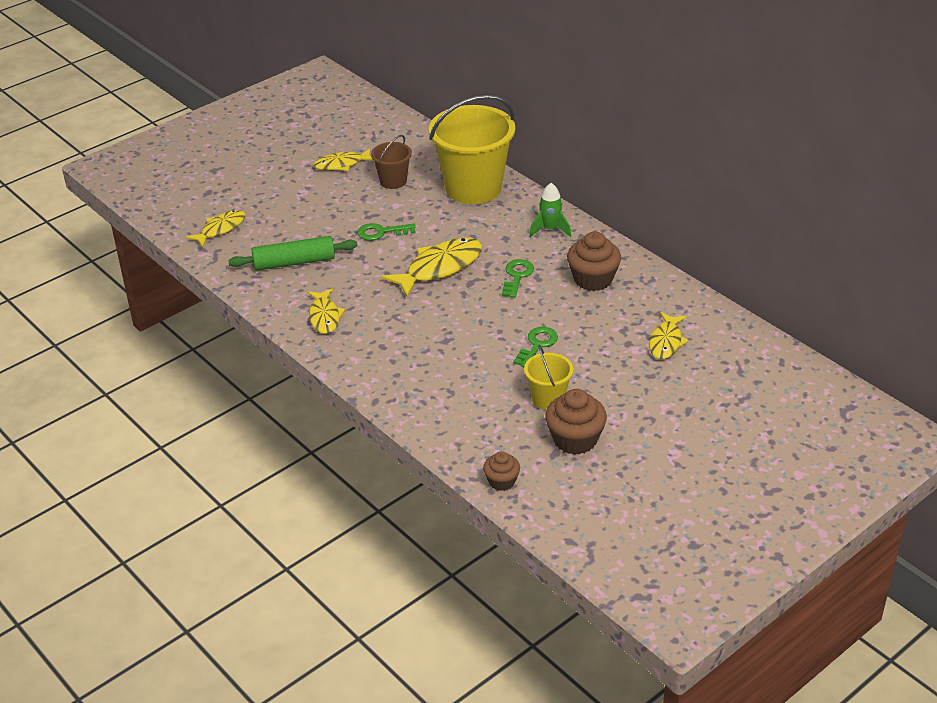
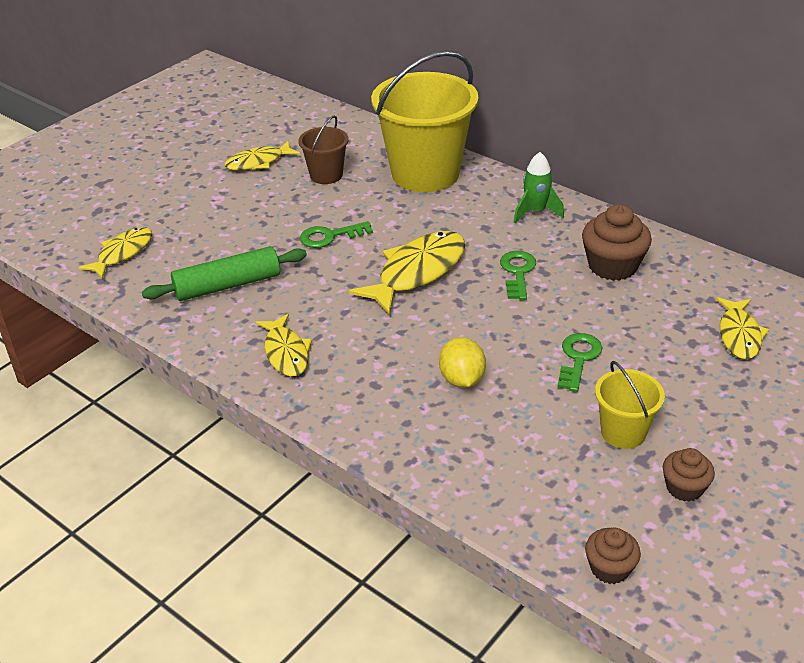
camera: 10 degrees left, 0 degrees up
(446, 350) = (462, 379): none -> yellow lemon
(575, 439) = (684, 488): brown cupcake -> brown cupcake, size x0.59

